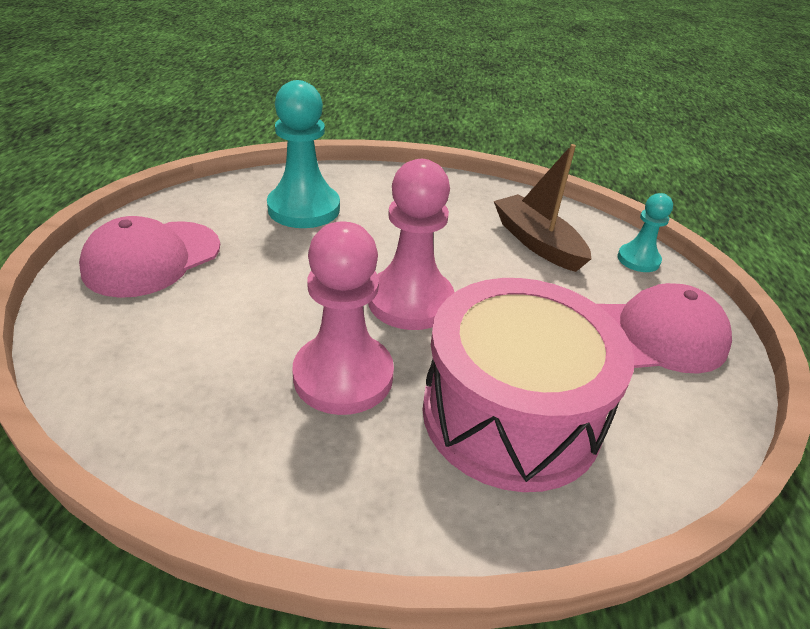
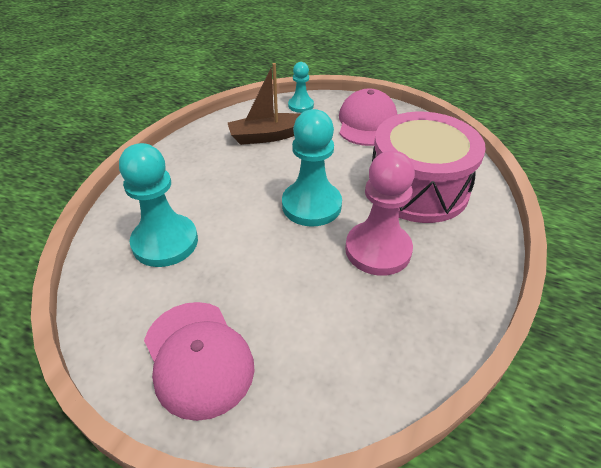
camera: 70 degrees left, 5 degrees up
(410, 301) = (311, 205): pink pawn -> turquoise pawn

